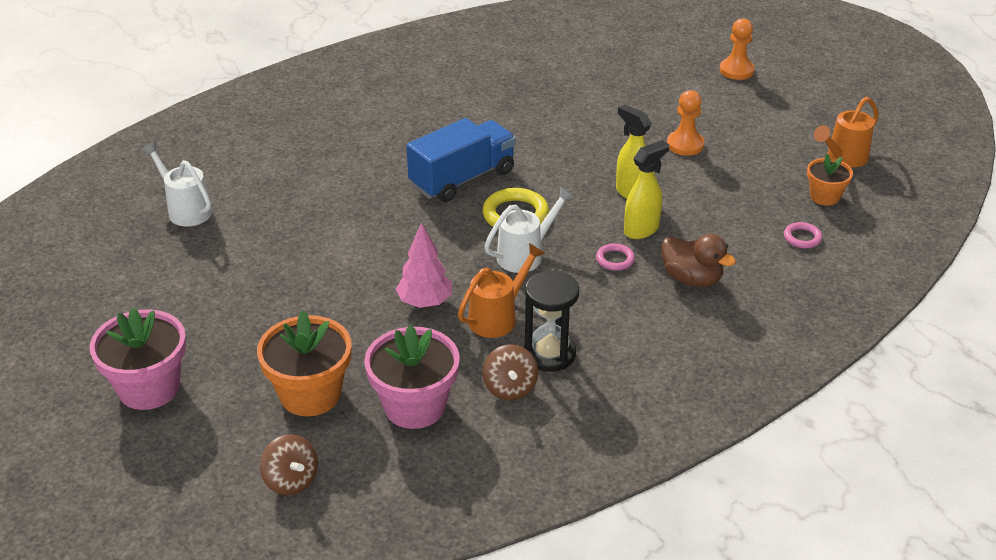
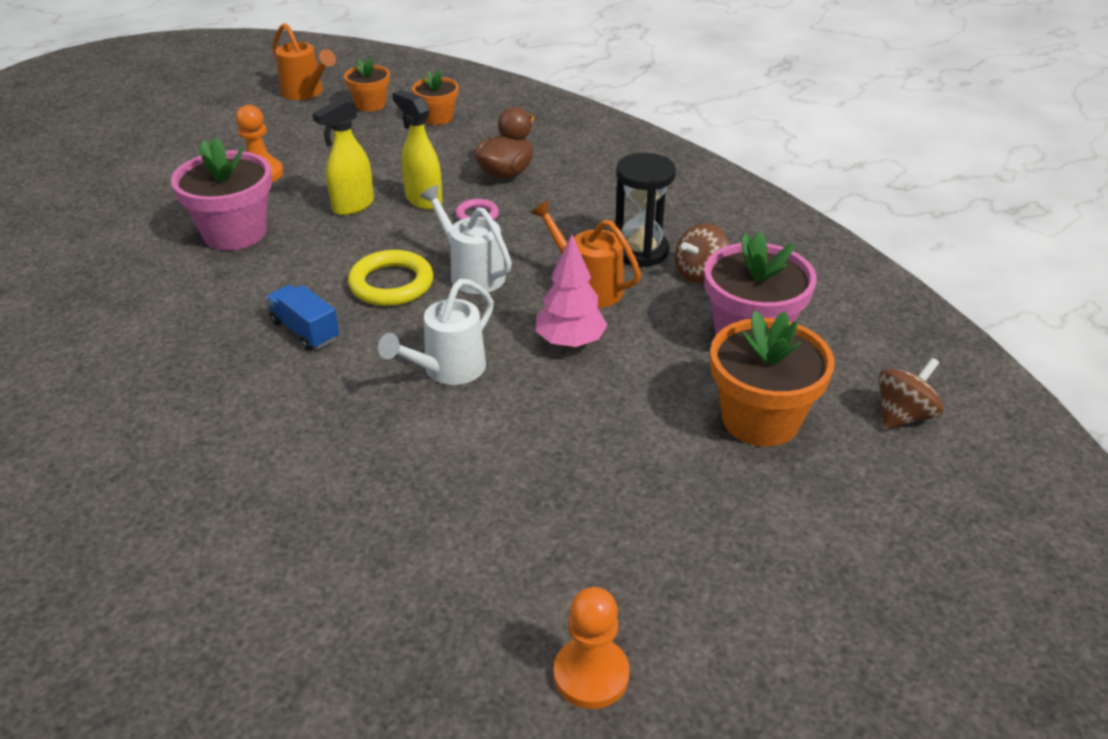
camera: 95 degrees left, 0 degrees up
(149, 388) = (806, 588): pink flower pot -> pink flower pot (235, 233)
(186, 209) = (354, 642): white watering can -> white watering can (447, 370)
(462, 179) = (305, 331): blue truck -> blue truck, size x0.54
(510, 388) = (700, 273): brown spinning top -> brown spinning top turned 150 degrees clockwise
(736, 70) = (110, 141): orange pawn -> orange pawn (591, 675)
(802, 238) = (437, 117): pink ring -> orange flower pot

